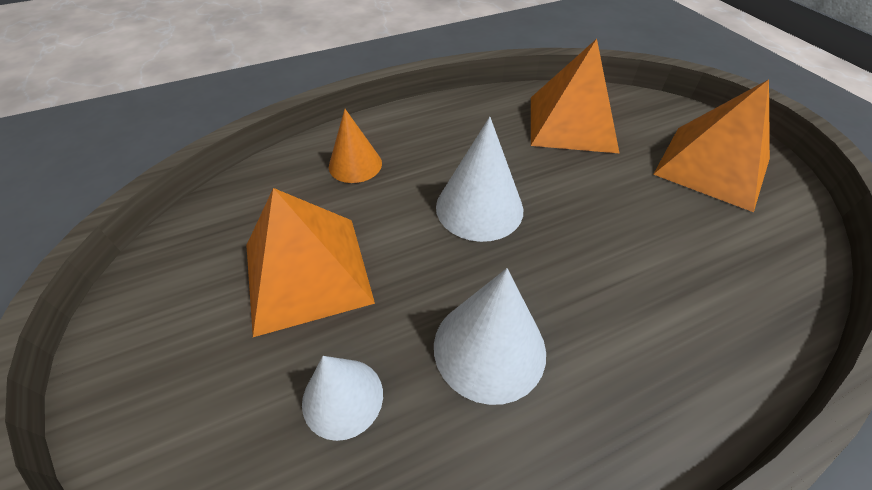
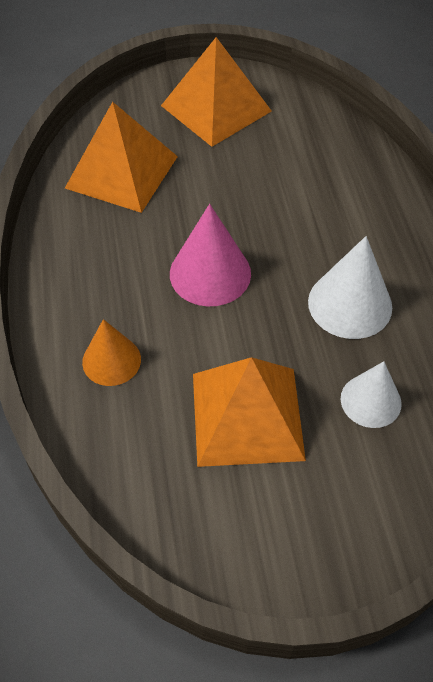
camera: 75 degrees left, 5 degrees up
(479, 208) = (210, 273): white cone -> pink cone

